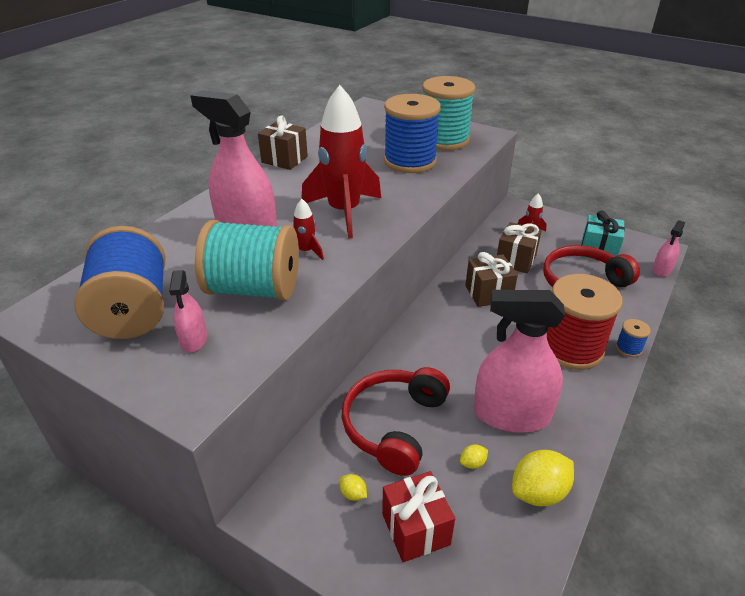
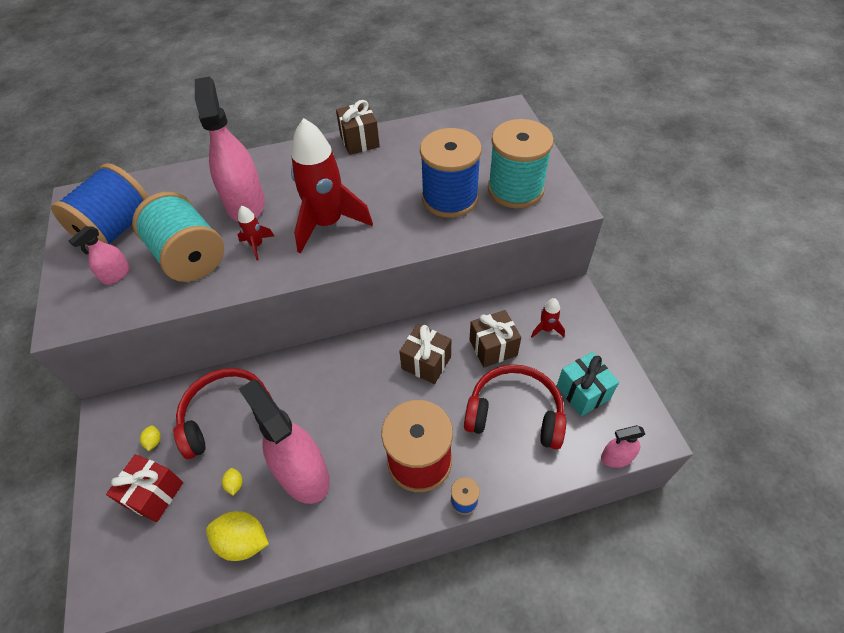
camera: 45 degrees right, 15 degrees up
(472, 463) = (235, 484): yellow lemon -> yellow lemon turned 60 degrees clockwise

